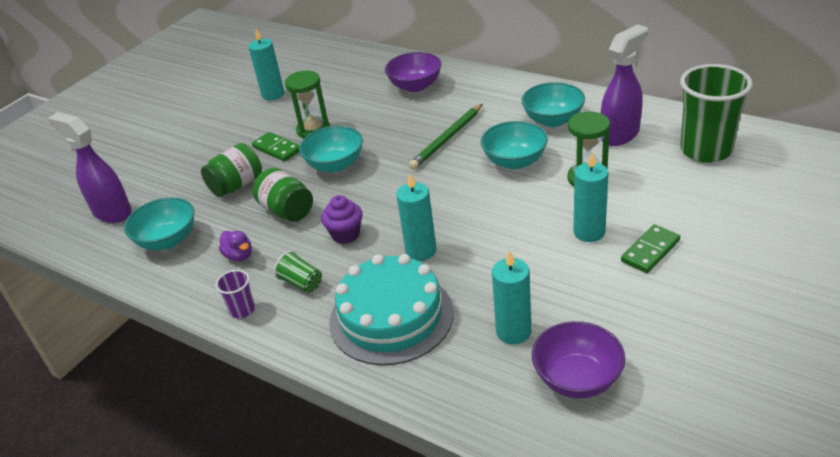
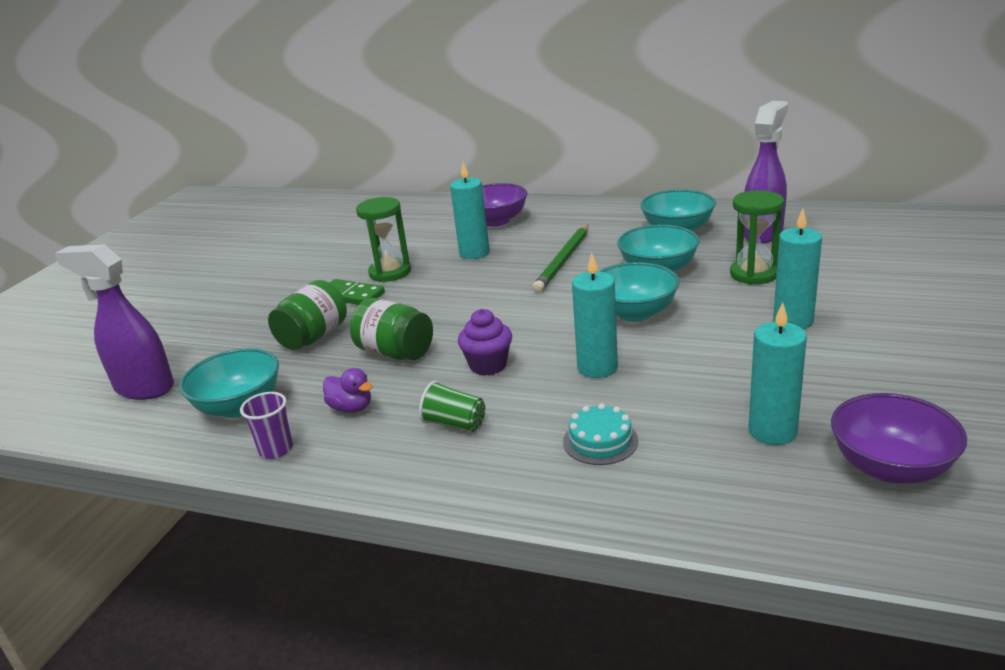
camera: 15 degrees left, 10 degrees down
(242, 310) = (385, 467): purple cup -> purple cup (276, 449)
(273, 94) = (321, 248): turquoise candle -> turquoise candle (474, 253)
(335, 165) = (436, 301): turquoise bowl -> turquoise bowl (634, 313)
(391, 316) = (600, 441): turquoise cake -> turquoise cake, size x0.44
(650, 251) = (878, 328): green domino -> none
(706, 150) = (867, 234): green cup -> none

